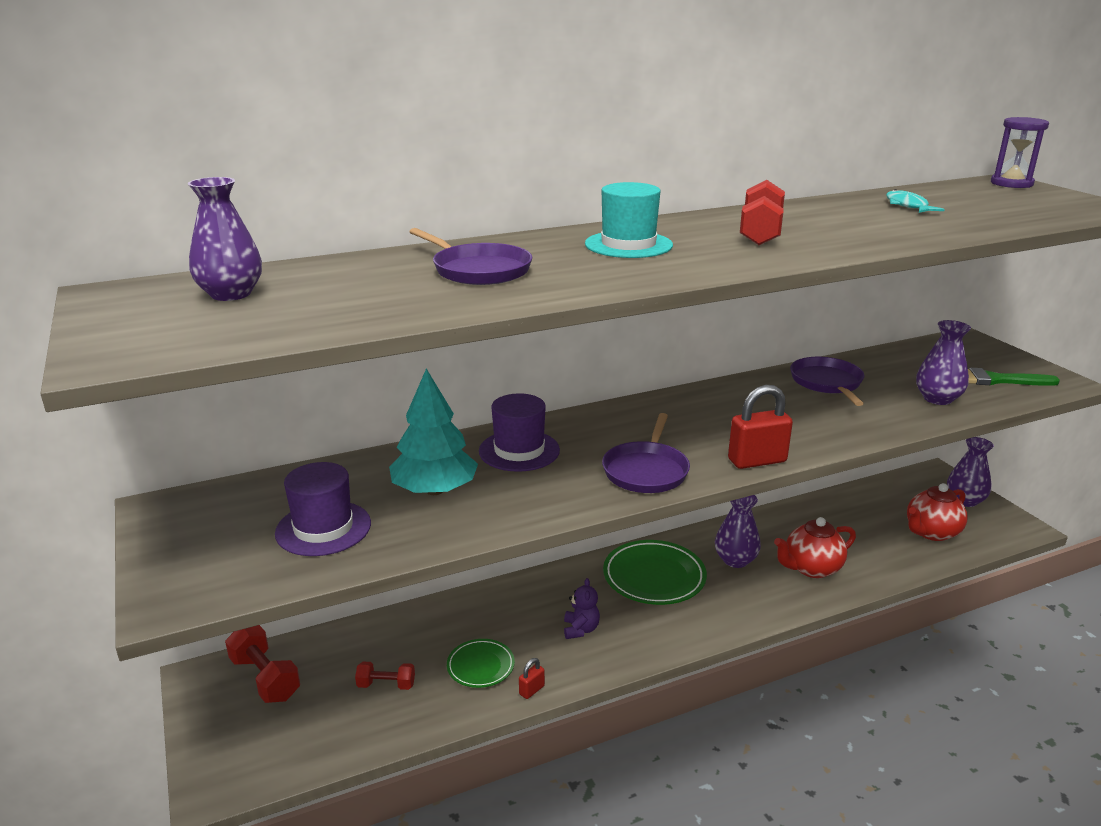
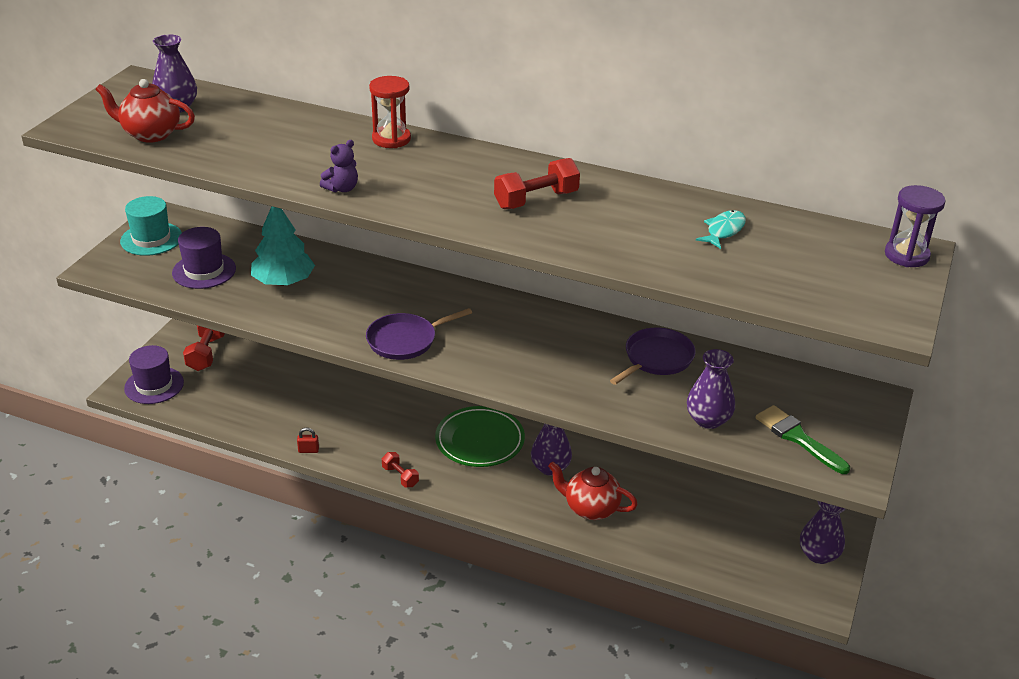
camera: 45 degrees right, 10 degrees up
(386, 685) = (250, 396): red dumbbell -> red dumbbell (400, 476)
(478, 270) = (310, 147): purple pan -> none
(480, 666) = (305, 419): green plate -> none
(519, 451) = (366, 285): purple hat -> purple hat (154, 385)
(536, 242) = (391, 139): none -> red hourglass
(580, 629) = (385, 439): purple teddy bear -> purple teddy bear (342, 188)
(628, 245) = (432, 168): turquoise hat -> turquoise hat (151, 239)
(757, 461) = (479, 376): red padlock -> none
(931, 532) = (734, 552): red teapot -> red teapot (150, 134)

